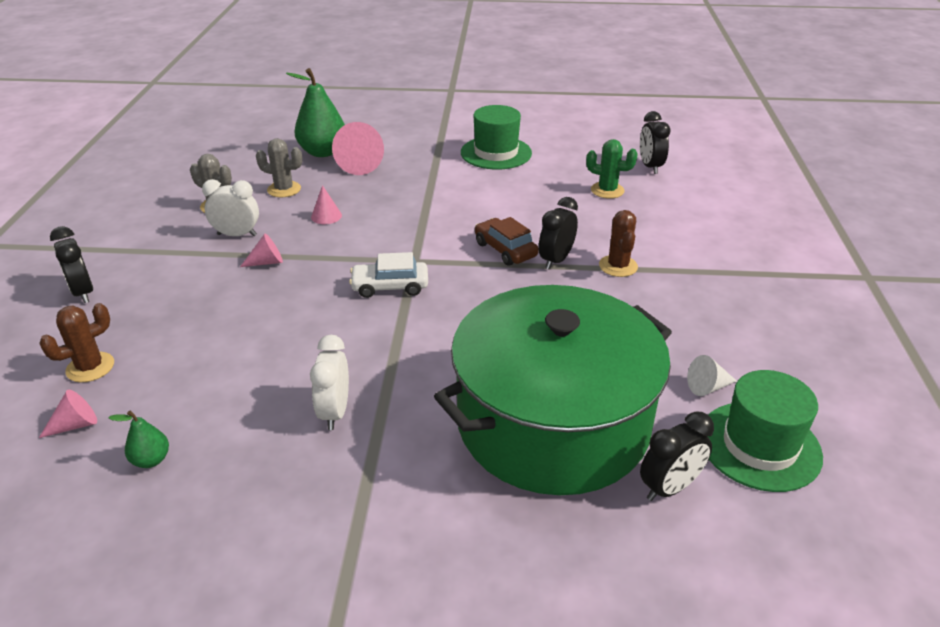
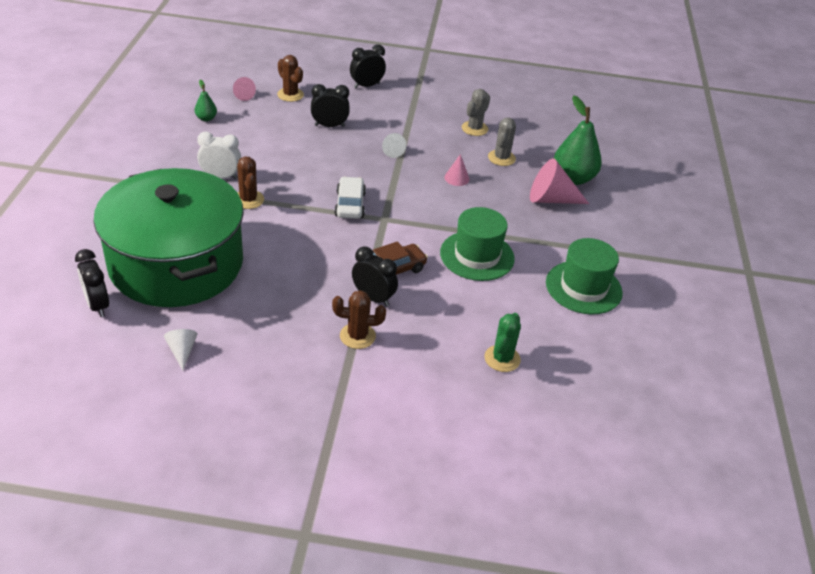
camera: 90 degrees right, 5 degrees up
(237, 235) = (431, 138): white clock -> none
(267, 262) = (392, 151): pink cone -> white cone
(391, 375) = (248, 200): none -> brown cactus
(650, 167) = (561, 409): black clock -> black clock (329, 126)
(759, 446) = (112, 362): green hat -> green hat (477, 256)

